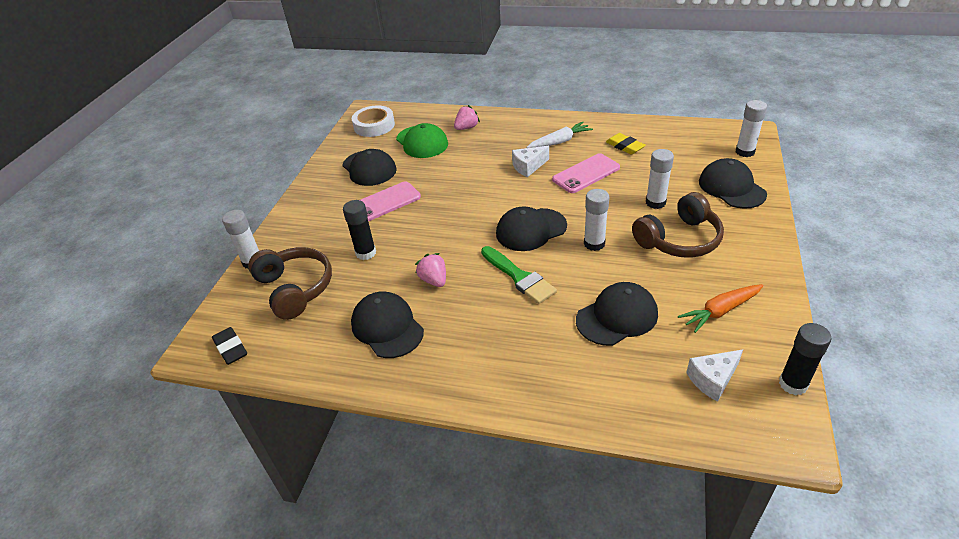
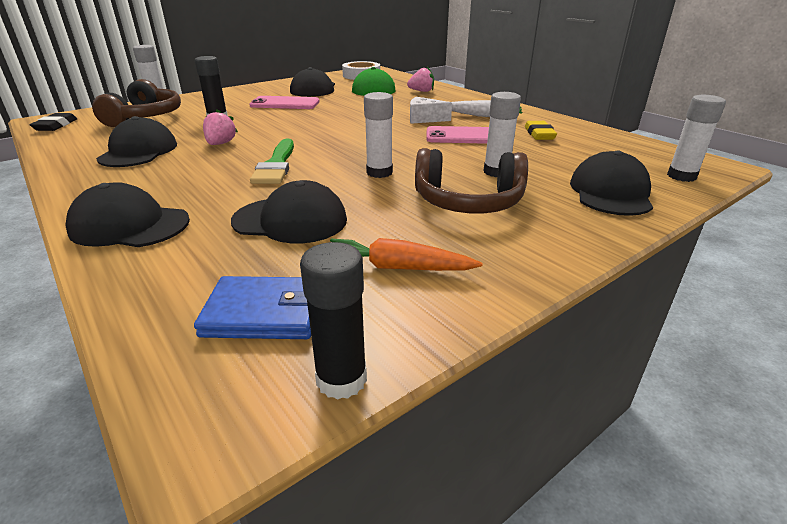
camera: 35 degrees right, 10 degrees down
(531, 230) = (347, 147): black cap -> black cap (129, 225)
(712, 380) = (264, 313): white cheese -> blue wallet

